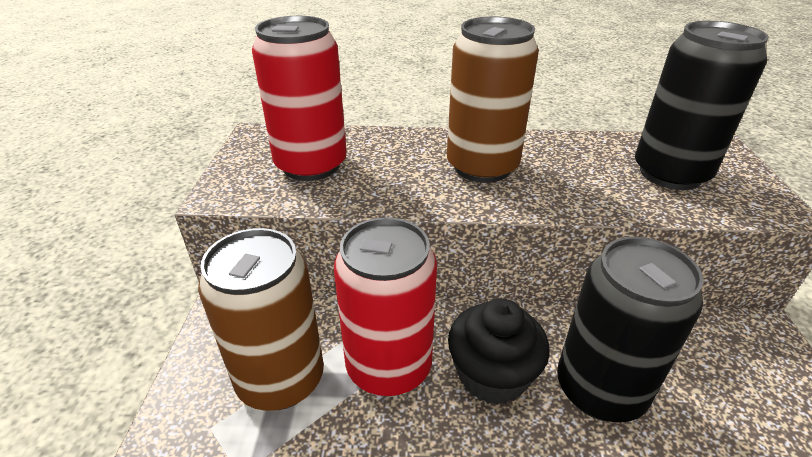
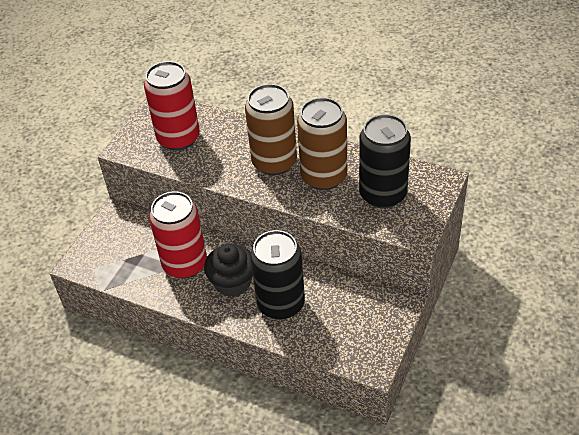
camera: 25 degrees right, 10 degrees up
(281, 379) = (131, 256): brown can -> brown can (324, 177)

